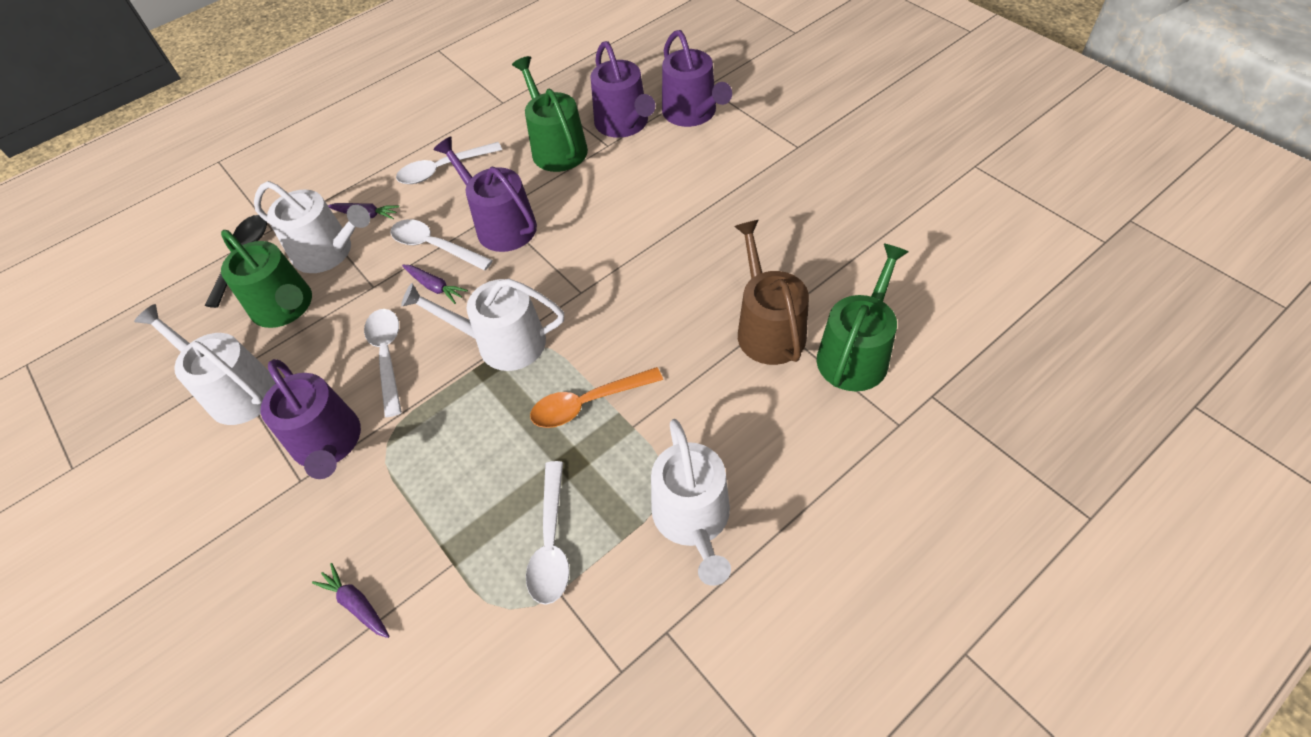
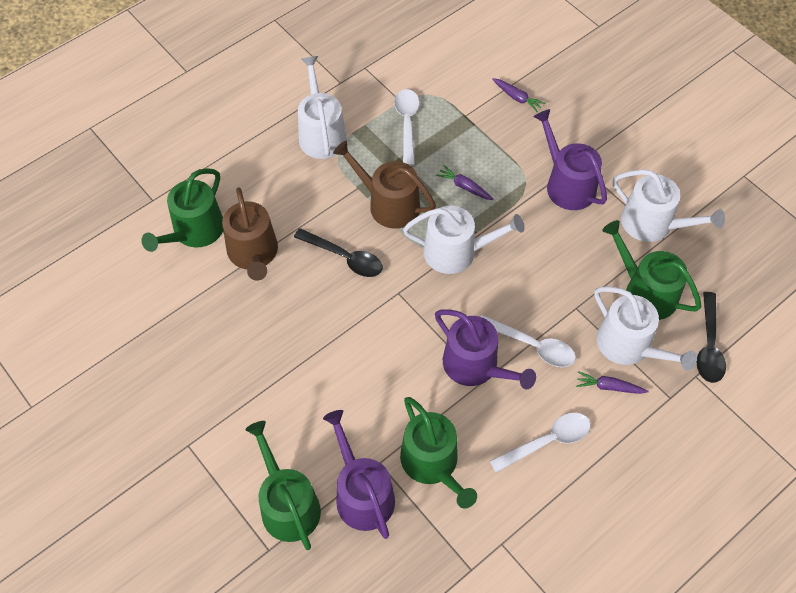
camera: 175 degrees right, 5 degrees up
(328, 252) = (629, 346): white watering can -> white watering can turned 150 degrees counterclockwise
(387, 356) = (544, 245): white spoon -> none
(435, 287) = (522, 304): purple carrot -> purple carrot (464, 187)
(588, 403) = (388, 204): orange spoon -> brown watering can
(647, 329) = (345, 257): none -> black spoon
(692, 113) = (287, 504): purple watering can -> green watering can

